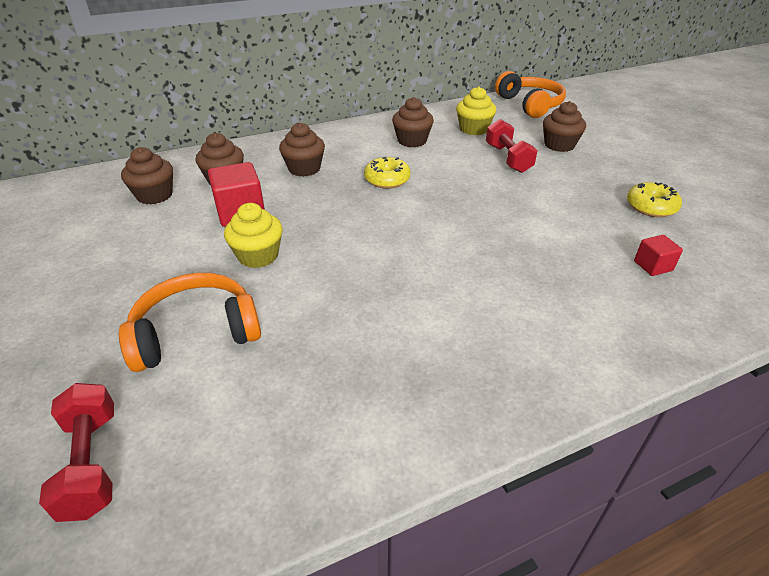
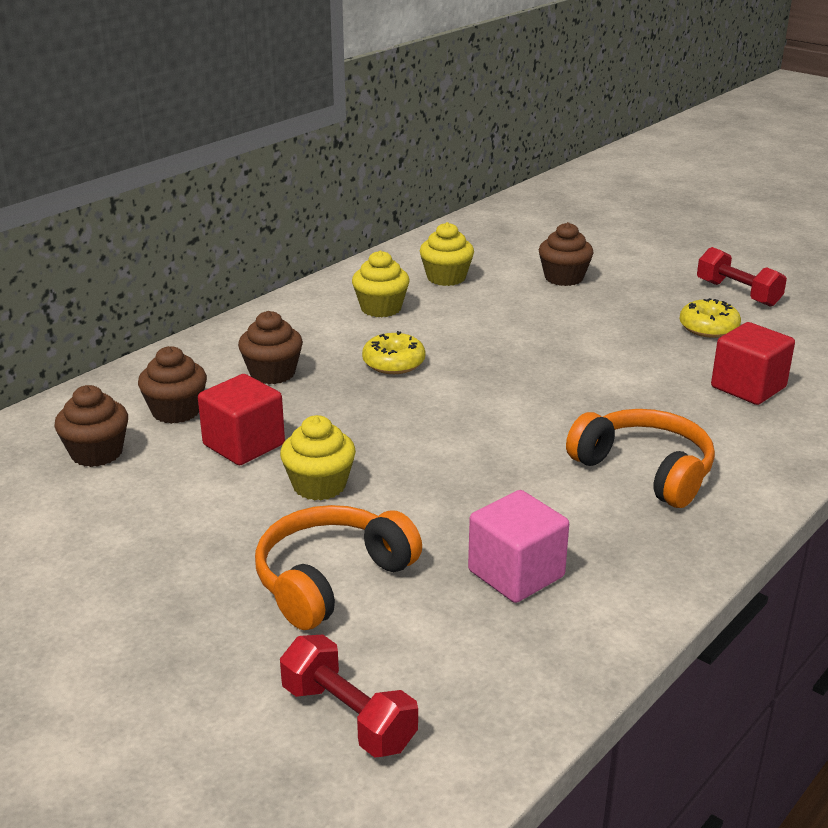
camera: 25 degrees left, 10 degrees down
(327, 376) = (516, 574): none -> pink cube
(412, 141) = (381, 308): brown cupcake -> yellow cupcake
(508, 158) = (517, 306): red dumbbell -> red dumbbell (738, 293)
(530, 105) = (490, 232): orange headphones -> orange headphones (645, 470)
(653, 266) = (748, 387): red cube -> red cube, size x1.79

